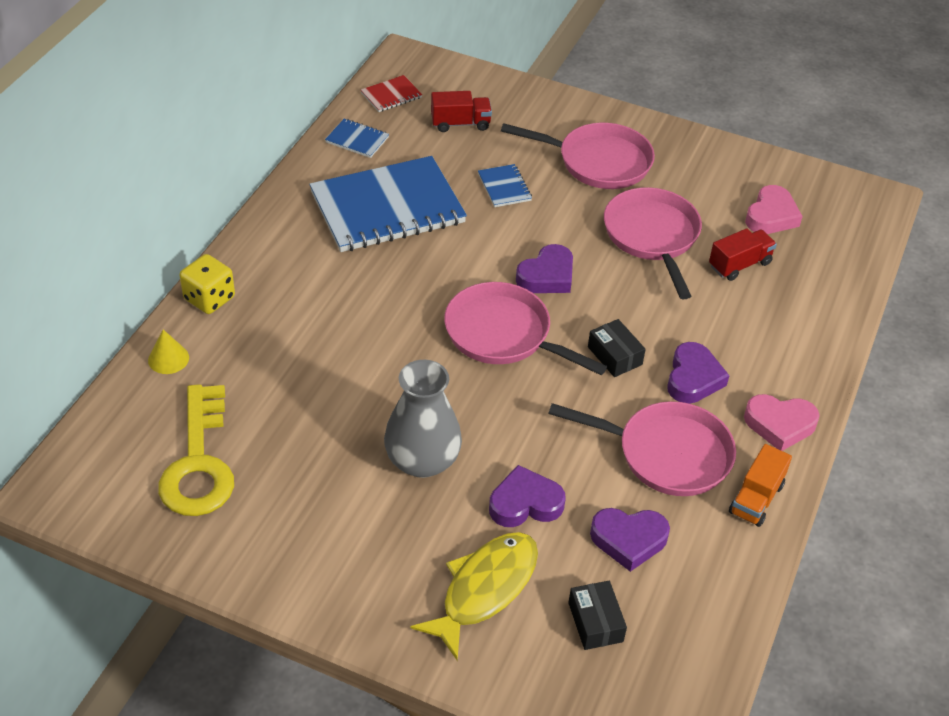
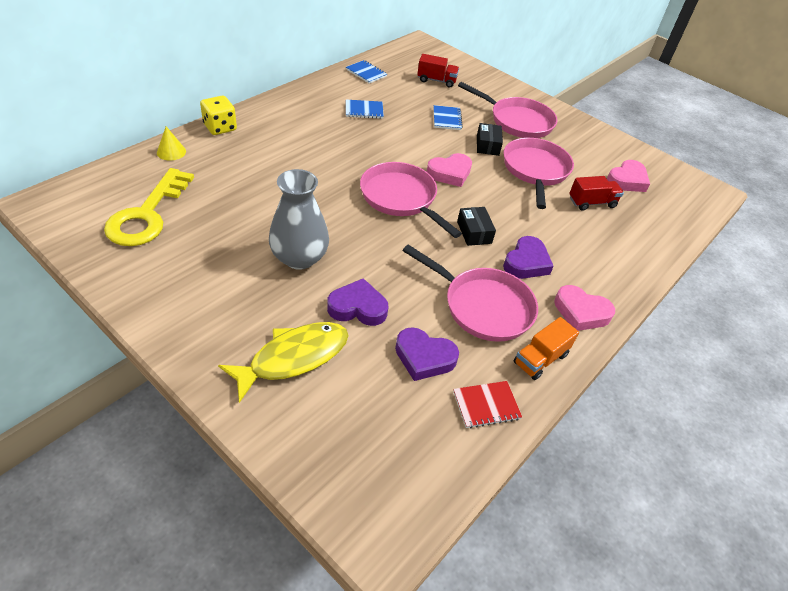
camera: 15 degrees right, 0 degrees up
(387, 208) = (364, 110): blue notebook -> blue notebook, size x0.42
(391, 95) = (400, 57): red notebook -> red notebook (486, 405)
(547, 276) = (450, 173): purple heart -> pink heart
(595, 622) = (367, 410): black box -> black box (487, 145)

